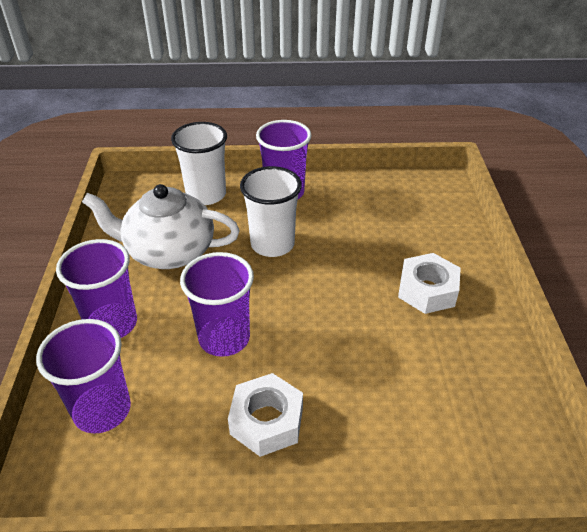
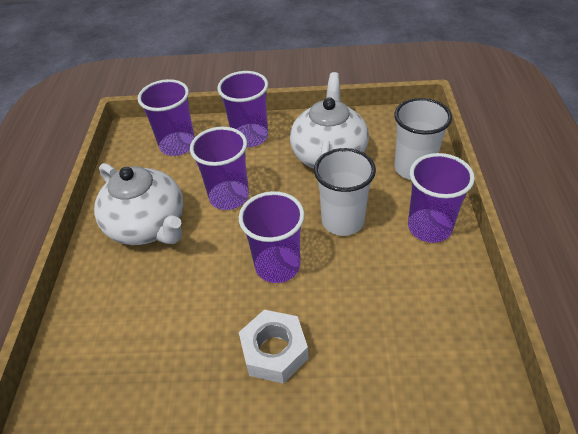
camera: 95 degrees right, 5 degrees up
(267, 421) = (148, 225): white nut -> white teapot
(330, 291) = (277, 266): none -> purple cup

